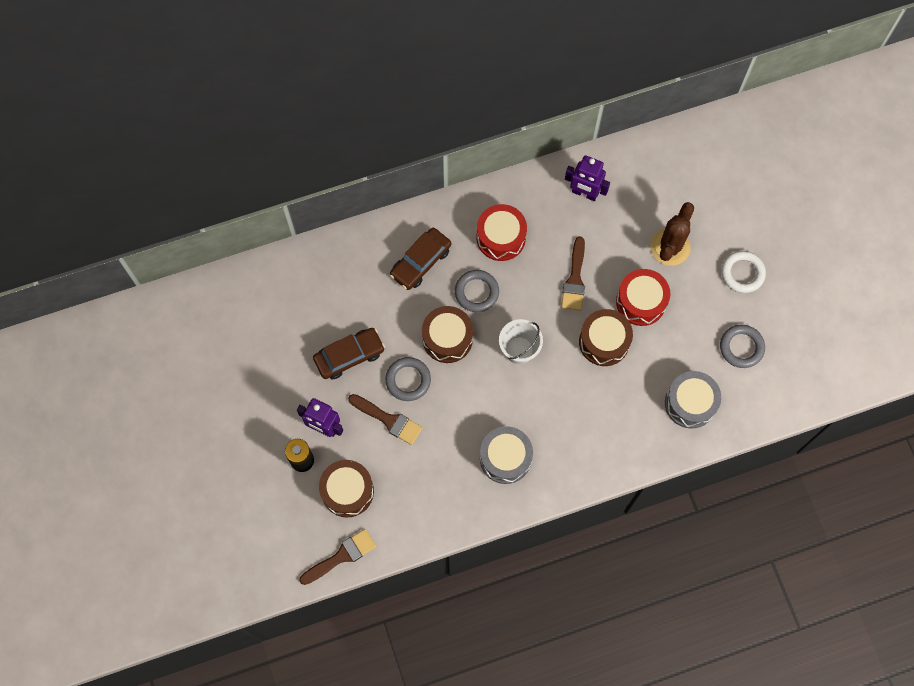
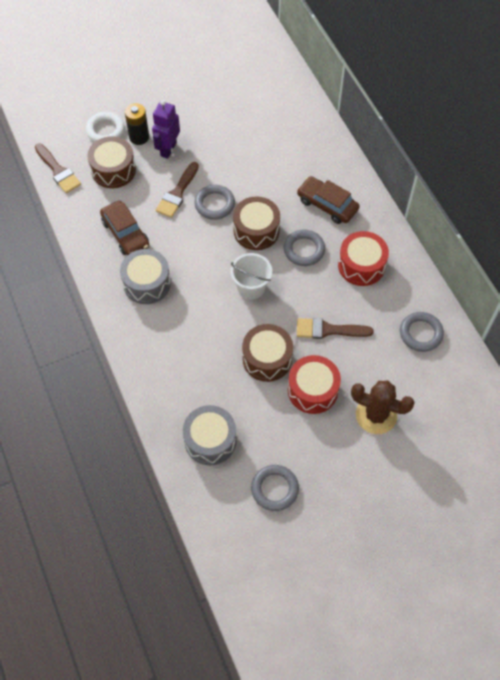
camera: 85 degrees right, 10 degrees down
(349, 356) = (233, 161): brown car -> brown car (125, 233)
(584, 193) = (420, 333): purple robot -> grey ring
(742, 273) = (358, 488): white ring -> white ring (105, 130)

